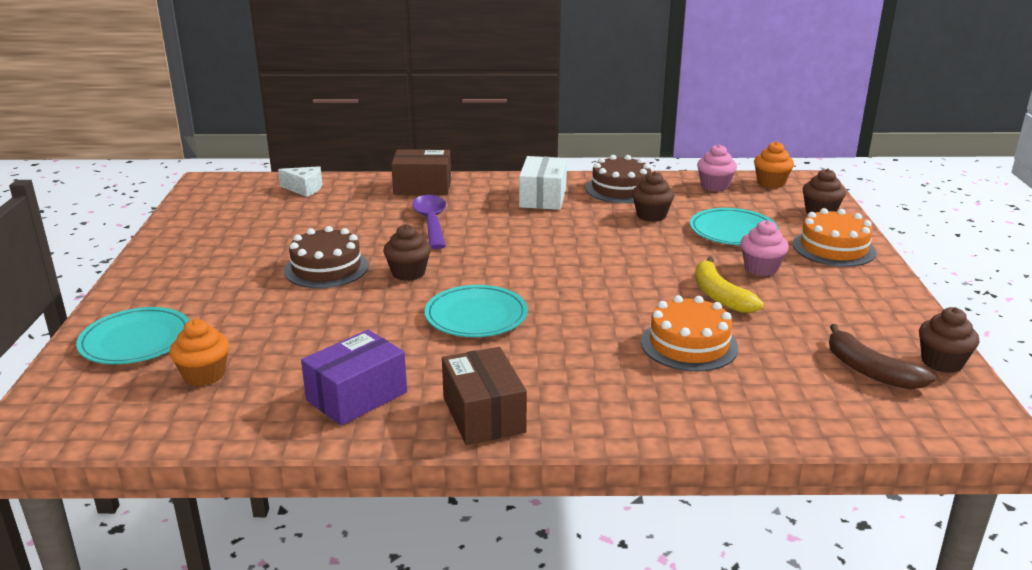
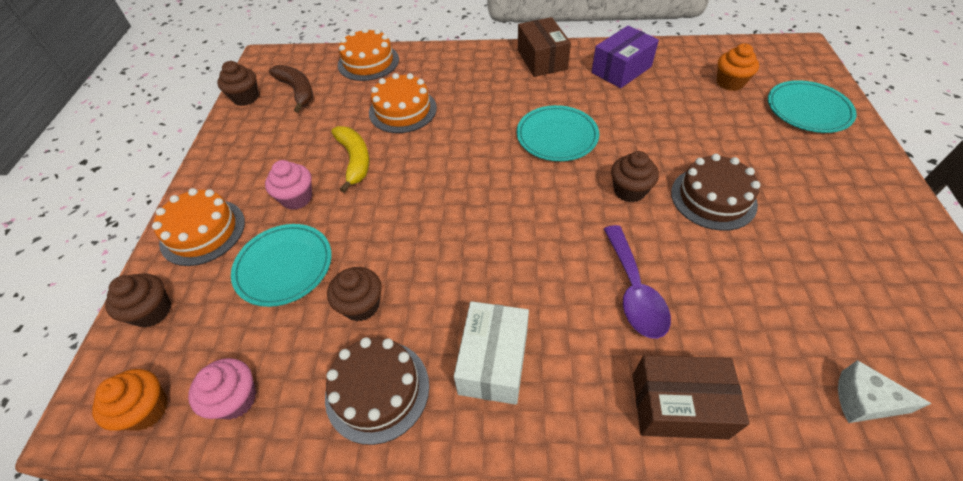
camera: 175 degrees left, 25 degrees up
(789, 415) = (368, 62): none -> orange cake

